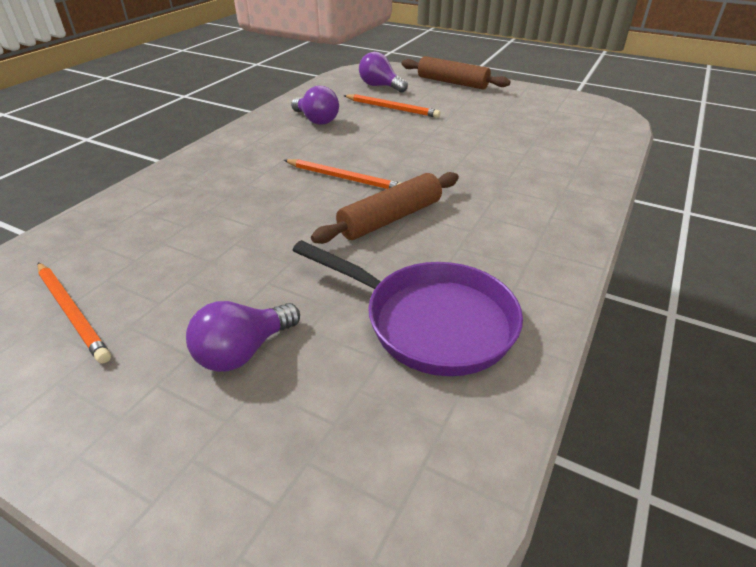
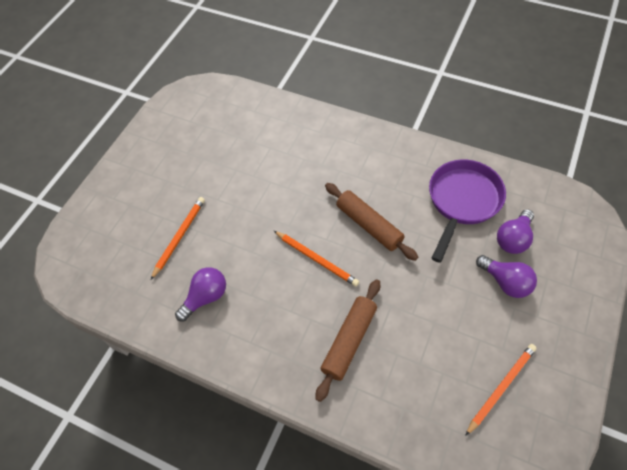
camera: 90 degrees left, 20 degrees up
(344, 178) = (316, 259): orange pencil -> orange pencil turned 105 degrees clockwise
(380, 86) = (120, 251): purple light bulb -> purple light bulb (513, 239)
(452, 82) = (117, 190): brown rolling pin -> brown rolling pin (349, 341)

